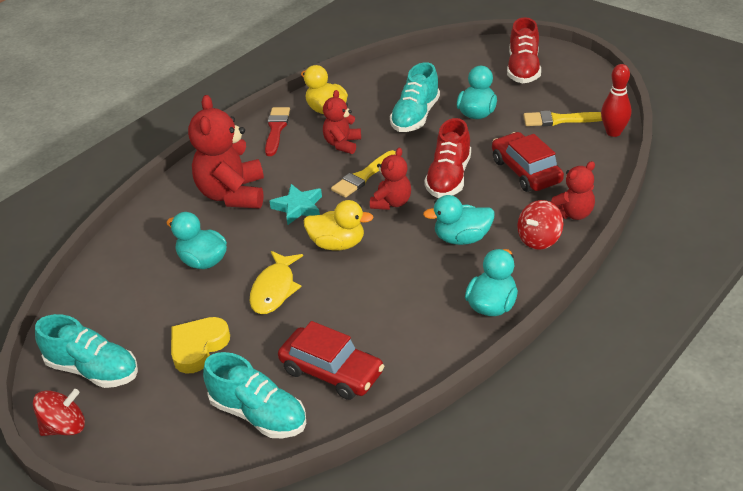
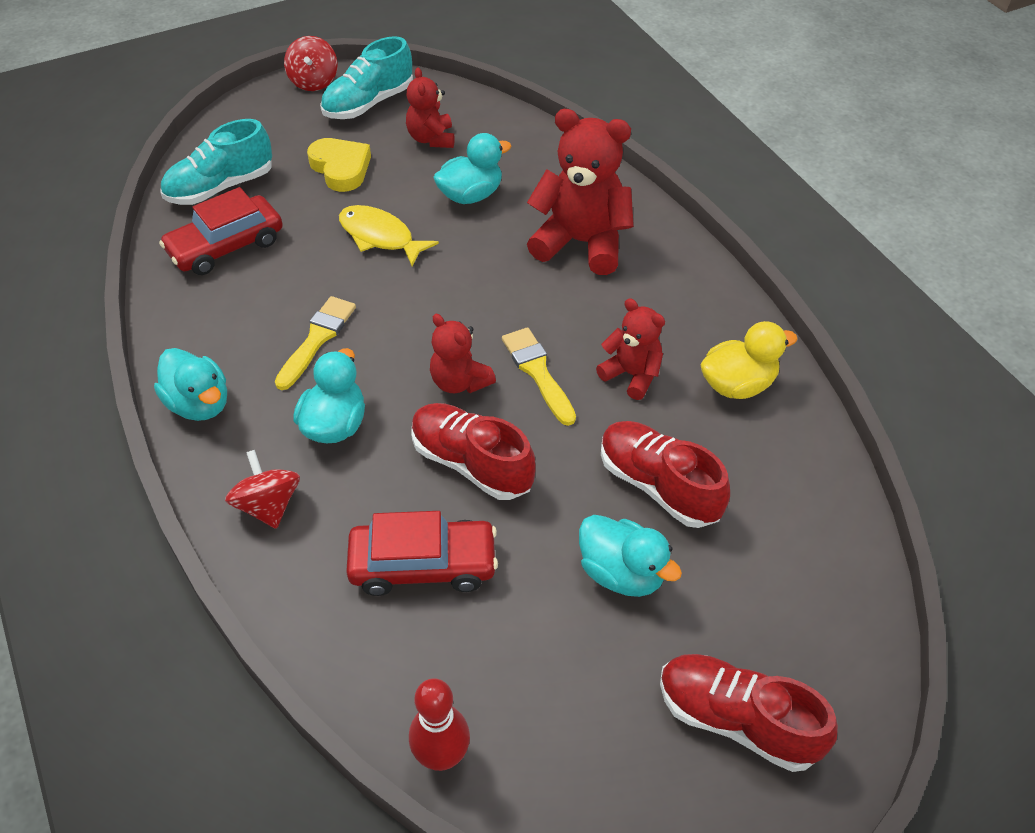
camera: 110 degrees right, 10 degrees up
(276, 129) = (713, 317): red brush -> none
(298, 207) = (514, 292): turquoise star -> none
(337, 244) = (416, 306): yellow duck -> none
(415, 116) = (658, 486): turquoise shoe -> red shoe
(559, 120) = (532, 688): yellow brush -> yellow brush (317, 339)
(573, 213) = (287, 573): red teddy bear -> red teddy bear (431, 139)

